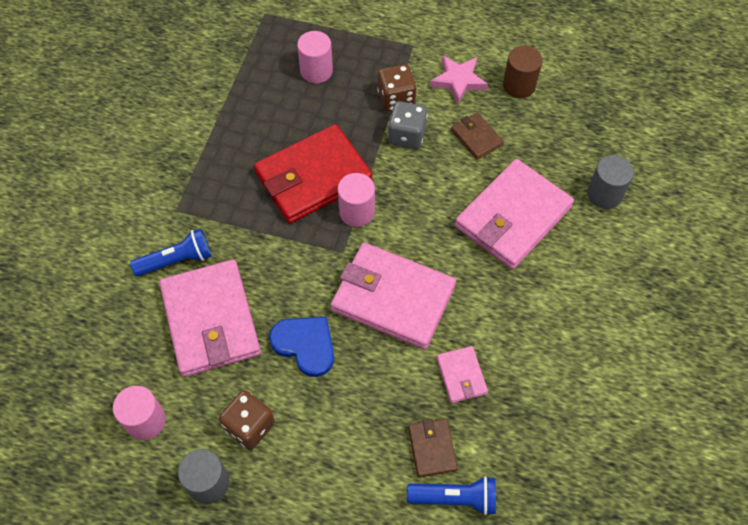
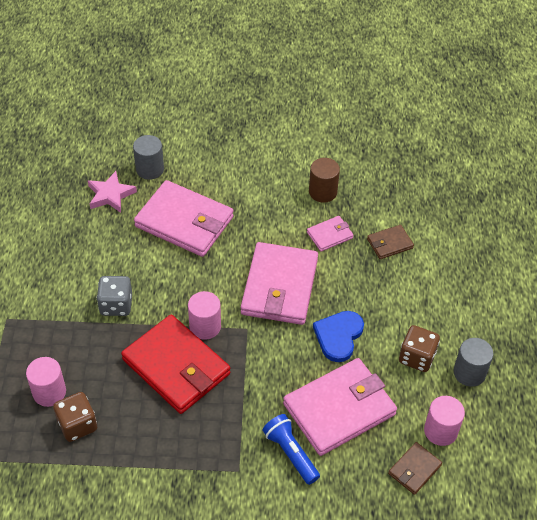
camera: 105 degrees left, 10 degrees down
(396, 98) = (75, 320): brown dice -> brown dice (77, 425)
(455, 498) = (418, 226): blue flashlight -> none
(458, 81) = (46, 277): pink star -> pink star (110, 195)
(476, 137) = (109, 255): brown wallet -> brown wallet (414, 469)
(519, 85) = (46, 233): brown cylinder -> brown cylinder (322, 192)

